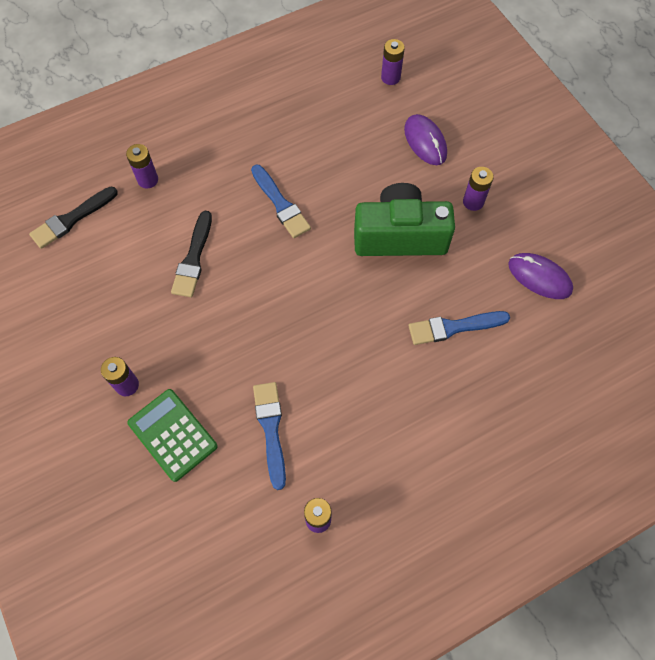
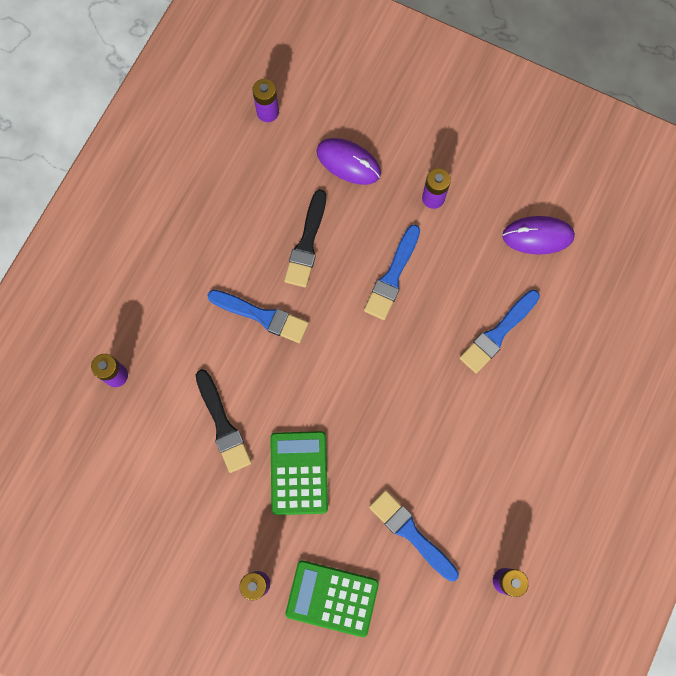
camera: 35 degrees left, 10 degrees up
(71, 219) = (75, 465): black brush -> black brush (307, 243)
(221, 327) = (299, 473): none -> green calculator
(400, 236) = (392, 276): green camera -> blue brush

